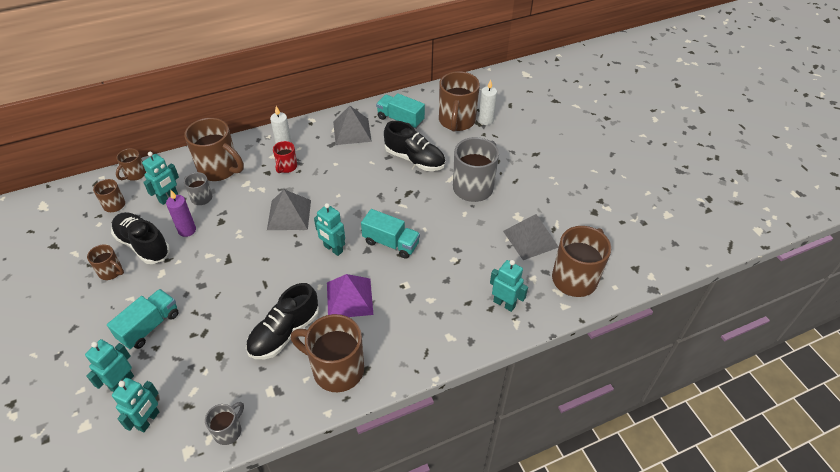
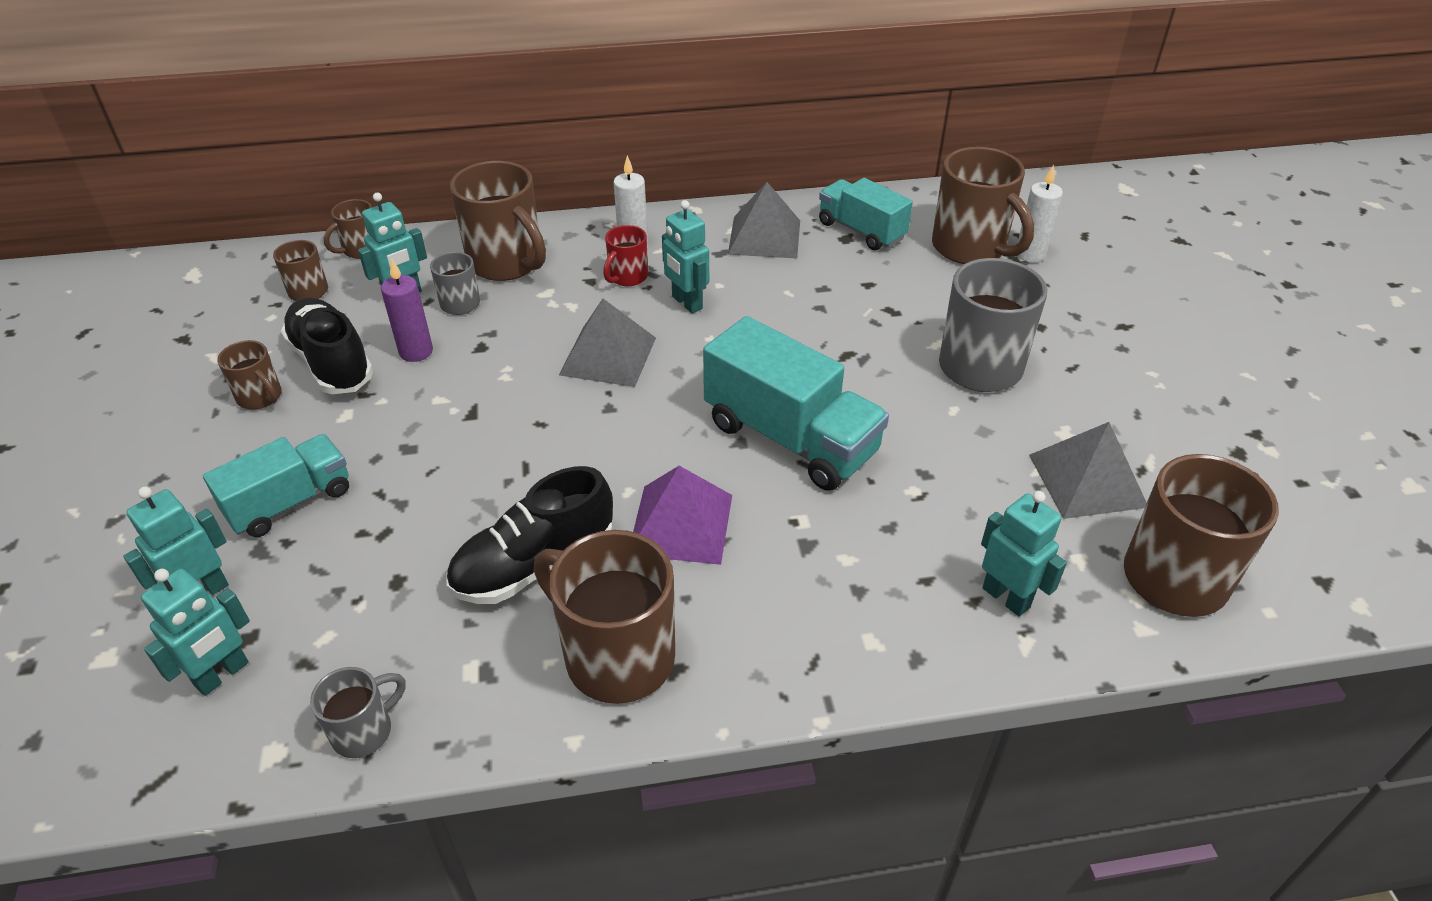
camera: 15 degrees right, 5 degrees down
(333, 249) = (673, 429): turquoise robot -> turquoise robot (686, 303)
(391, 243) = (790, 438): turquoise truck -> turquoise truck, size x1.57
(414, 159) = (873, 300): black shoe -> none
(456, 121) = (971, 248): brown mug -> brown mug turned 60 degrees counterclockwise

